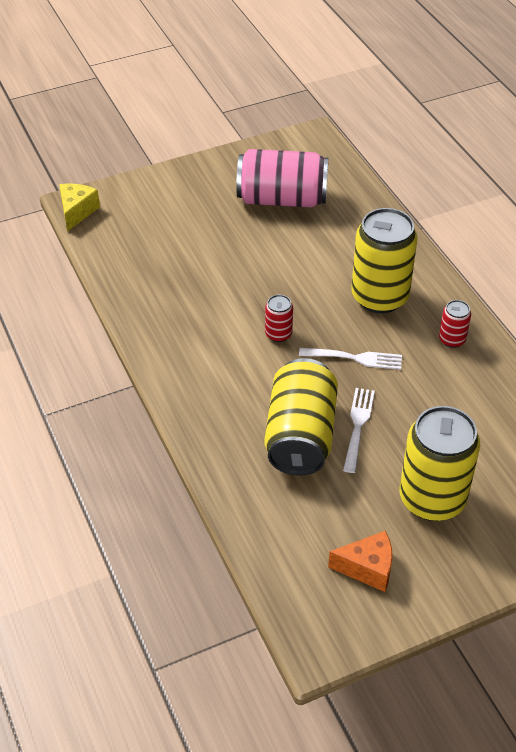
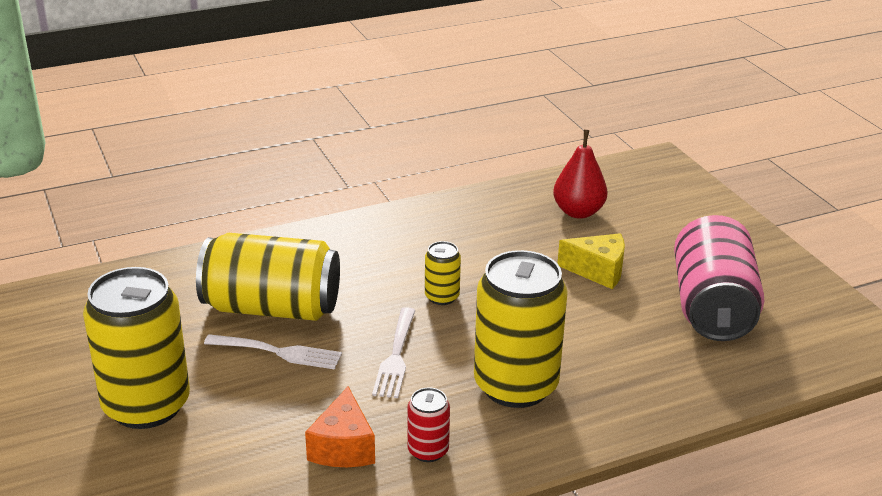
camera: 90 degrees right, 15 degrees down
(77, 212) = (644, 162): yellow cheese -> yellow cheese (598, 271)
(156, 254) = (578, 212): none -> red pear
(278, 334) = (442, 297): red can -> yellow can
(367, 568) = (67, 347): orange cheese -> orange cheese (343, 447)

